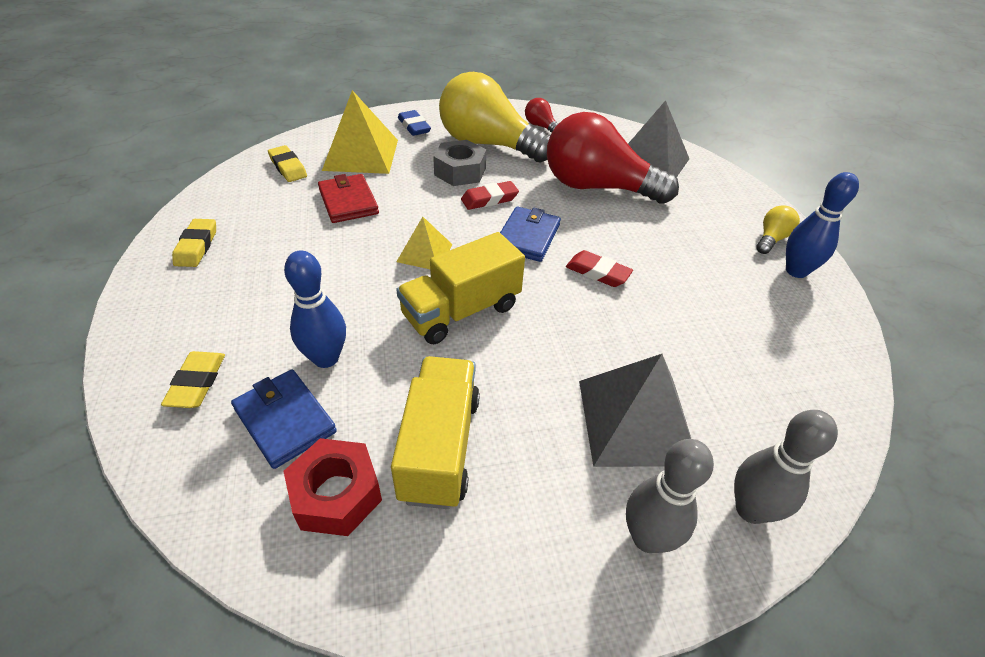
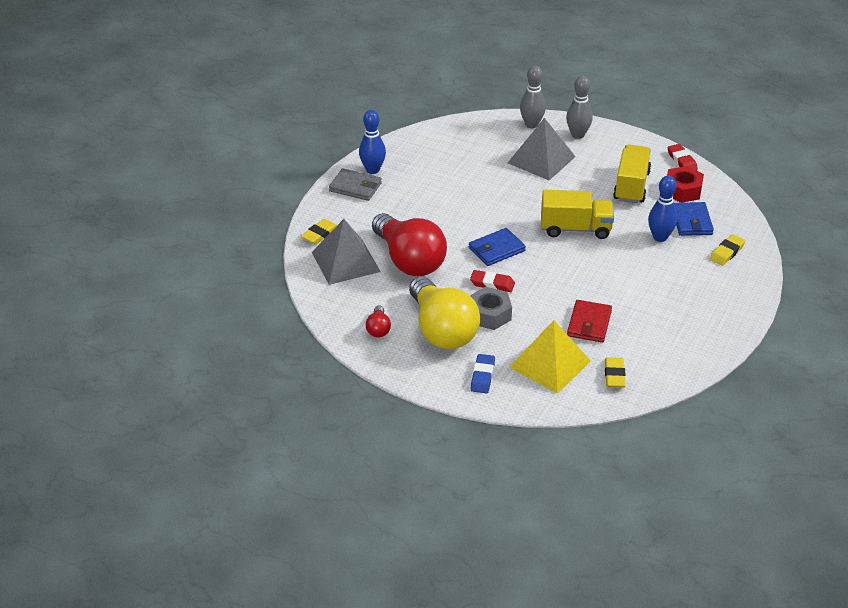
camera: 140 degrees left, 5 degrees down
(197, 246) = (705, 331): yellow eraser -> yellow eraser (320, 234)
(424, 253) = (568, 267): yellow pyramid -> none
(439, 447) = (631, 186): yellow truck -> yellow truck turned 150 degrees clockwise
(598, 272) = (481, 215): red eraser -> red eraser (682, 161)
(771, 239) = (355, 187): yellow light bulb -> grey wallet

